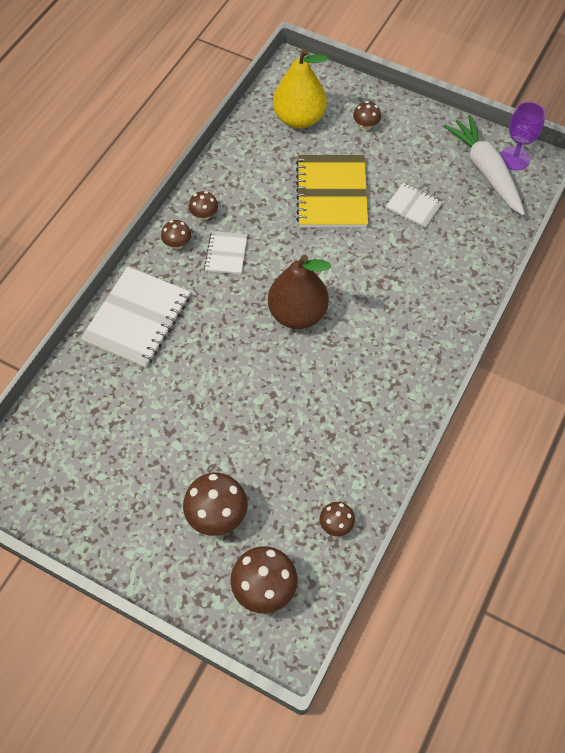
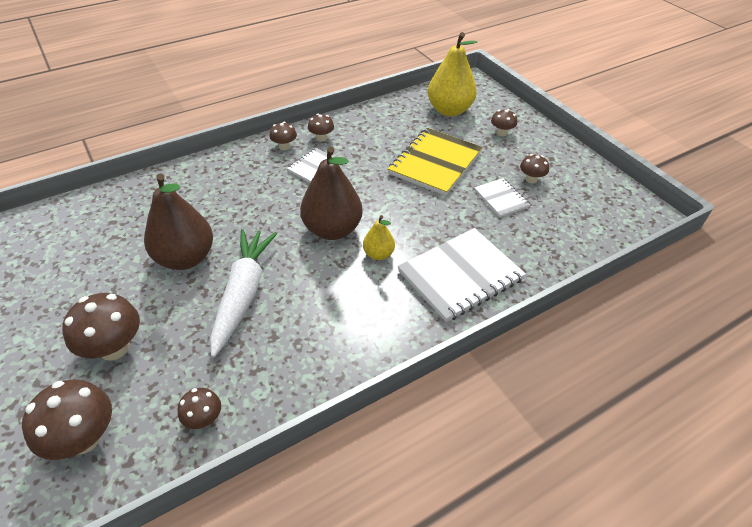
camera: 30 degrees right, 15 degrees down
(137, 318) = (207, 178): white notebook -> white notebook (460, 275)
(197, 409) = (185, 258): none -> brown pear
(354, 317) = (378, 254): none -> yellow pear
(425, 171) = (531, 179): none -> brown mushroom
(485, 171) = (590, 200): white carrot -> white carrot (243, 294)
(514, 158) = (626, 202): purple goblet -> none

